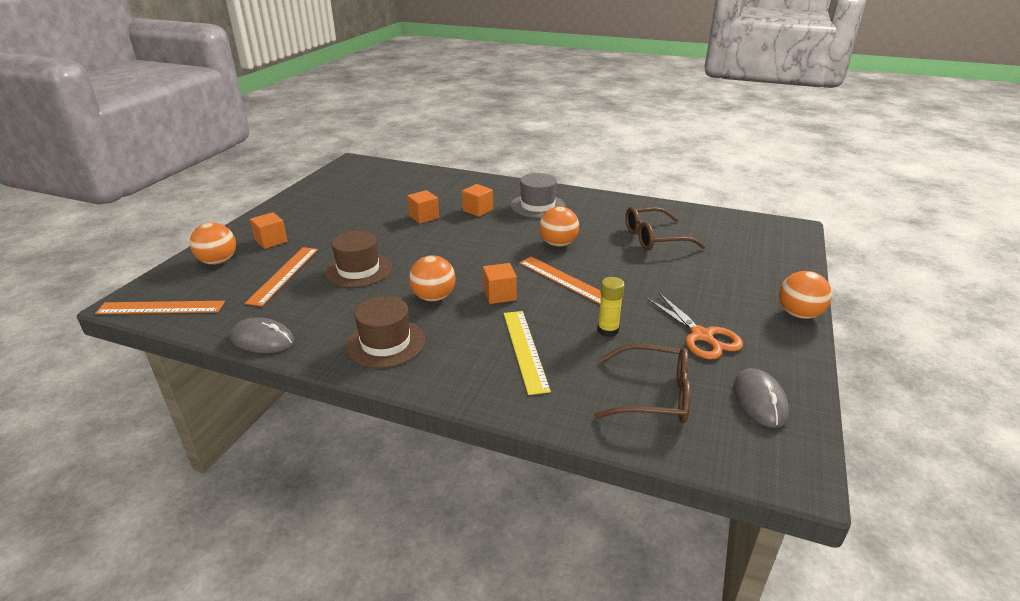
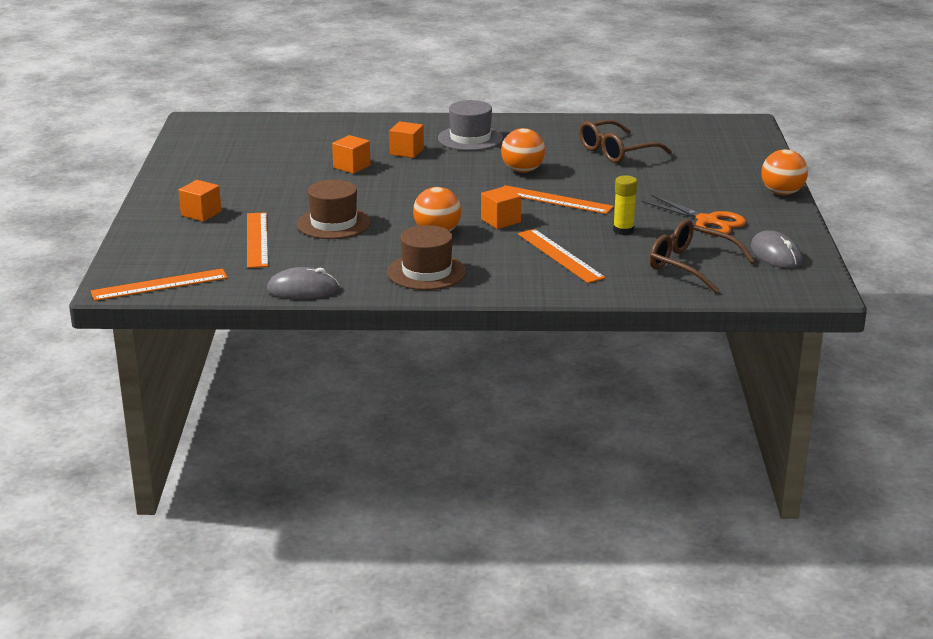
camera: 20 degrees left, 5 degrees down
(218, 261) = (165, 240): orange ball -> none
(524, 350) = (560, 255): yellow ruler -> orange ruler
(653, 395) = (691, 265): brown glasses -> brown glasses turned 135 degrees counterclockwise

